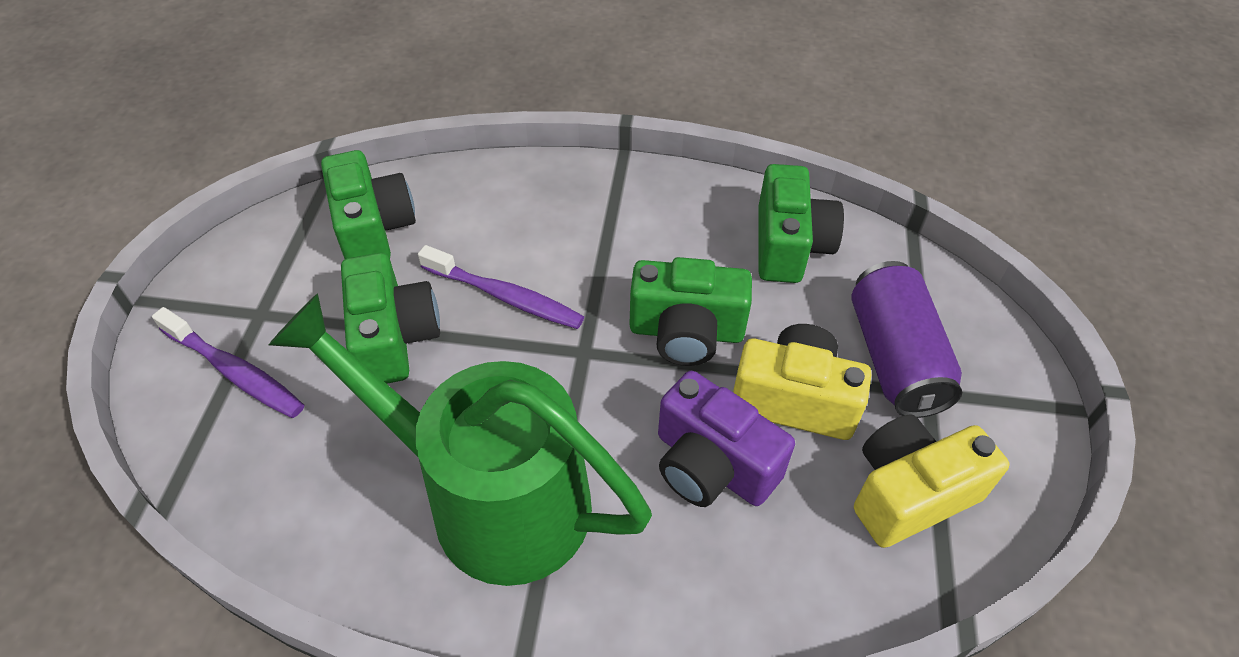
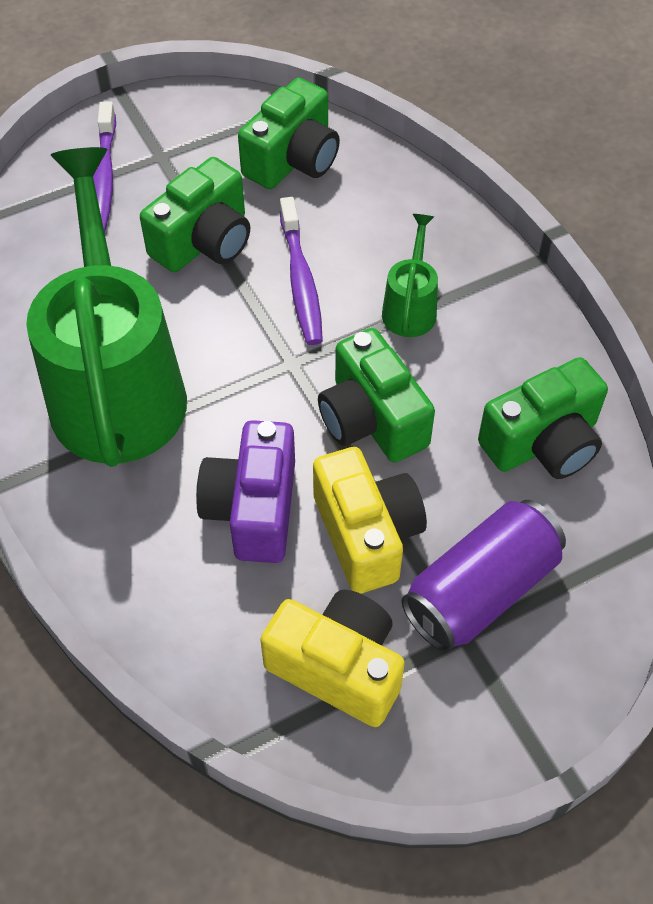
camera: 55 degrees right, 5 degrees up
(599, 245) = (410, 307): none -> green watering can

